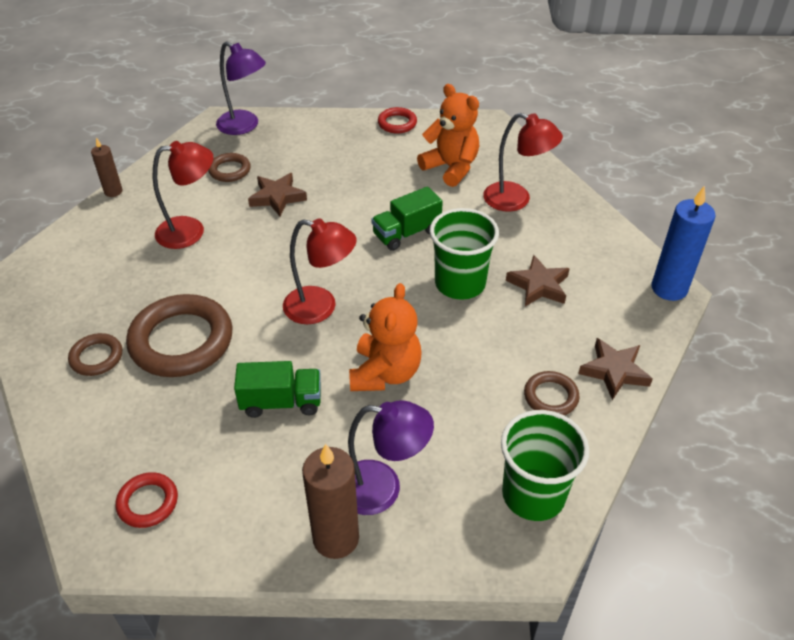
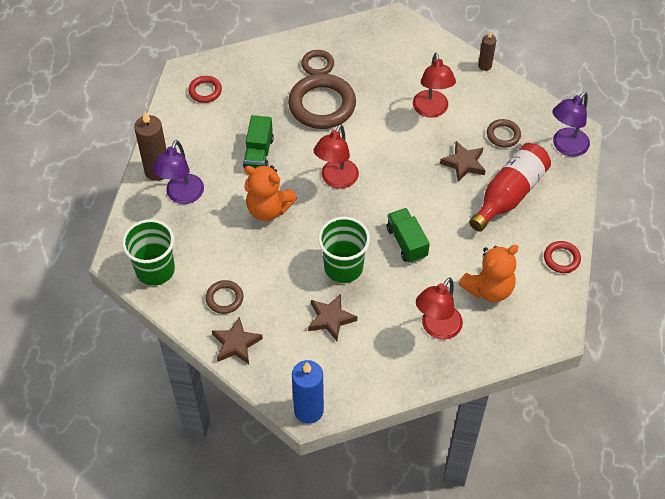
camera: 100 degrees right, 10 degrees up
(319, 161) = (509, 194): none -> red bottle

